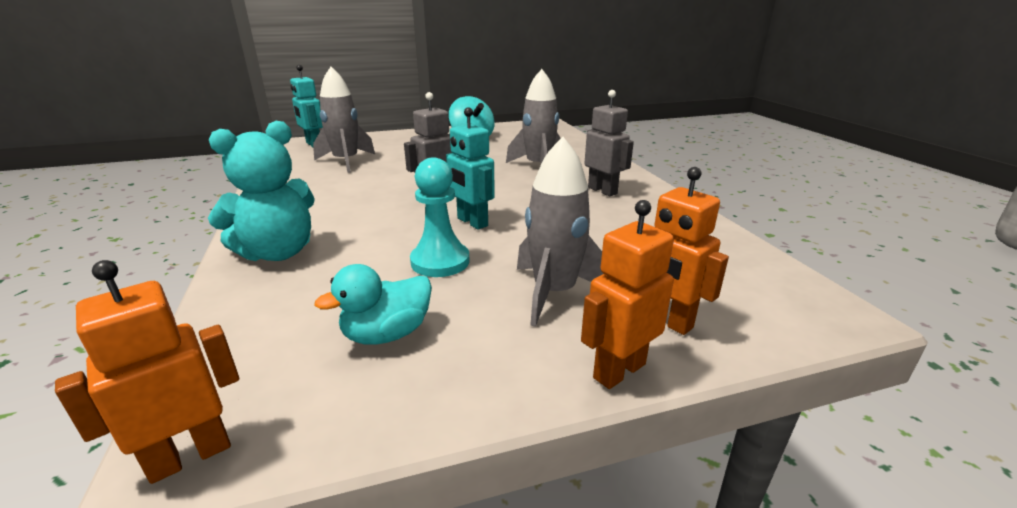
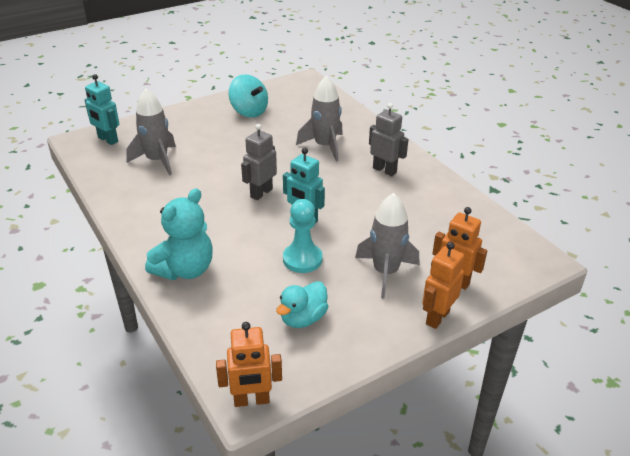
camera: 15 degrees left, 10 degrees up
(190, 456) = (251, 400): orange robot -> orange robot turned 135 degrees counterclockwise

